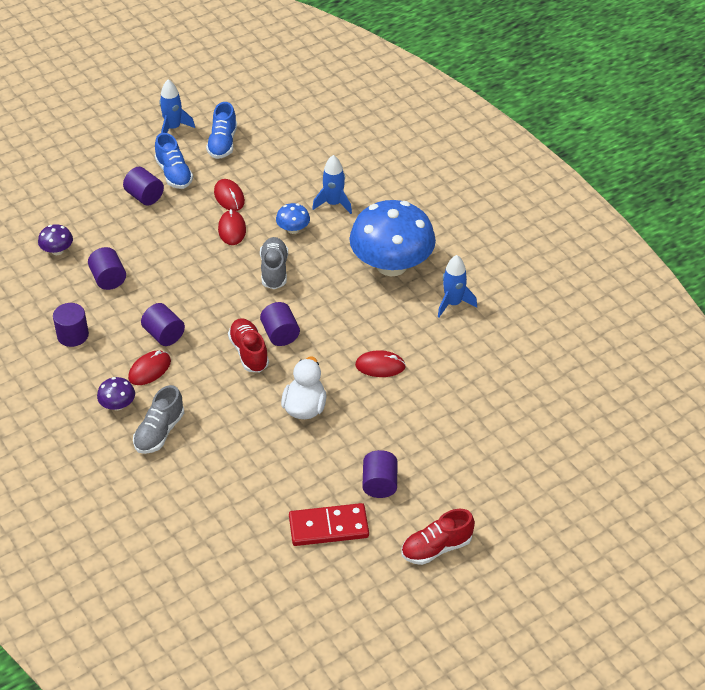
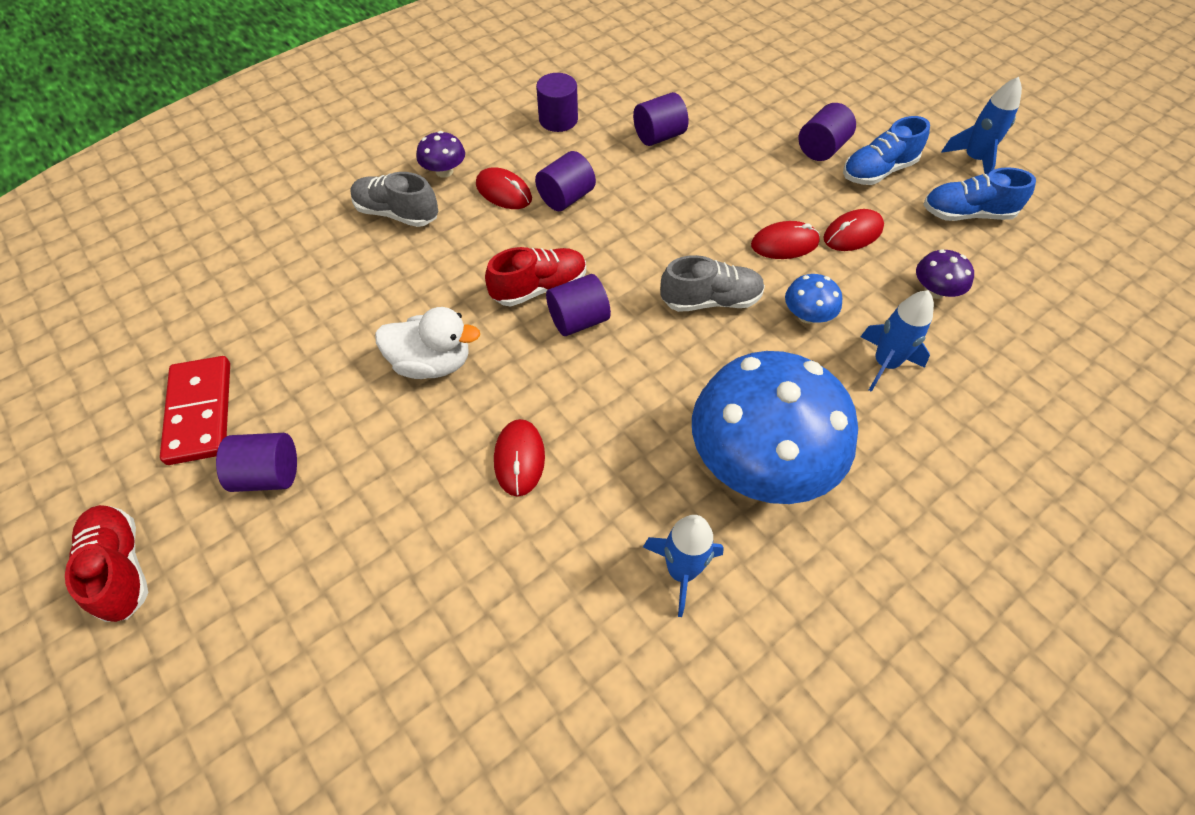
camera: 85 degrees right, 10 degrees up
(57, 250) = (699, 88): purple mushroom -> purple mushroom (934, 291)

